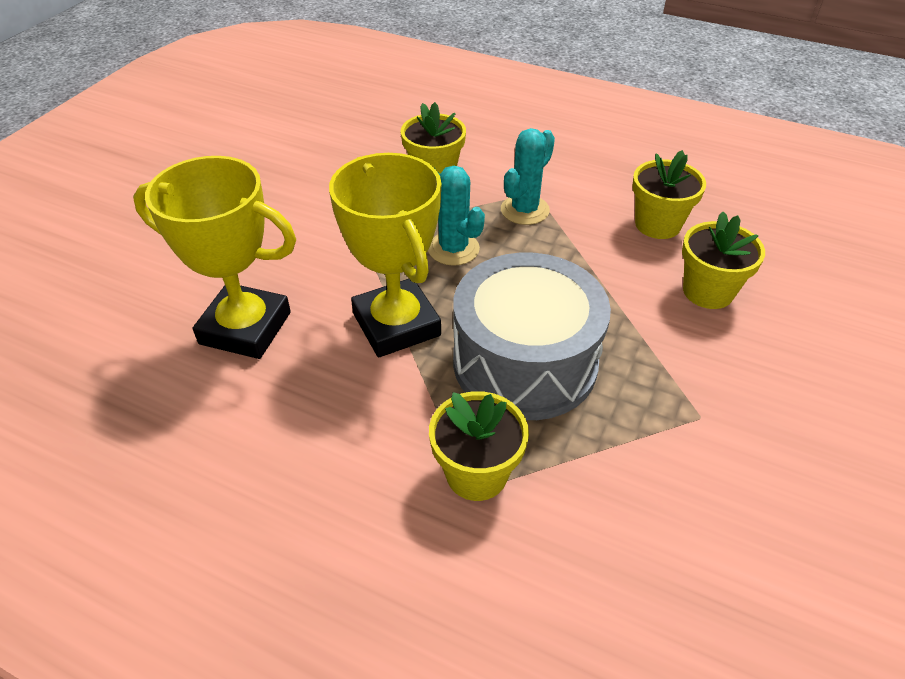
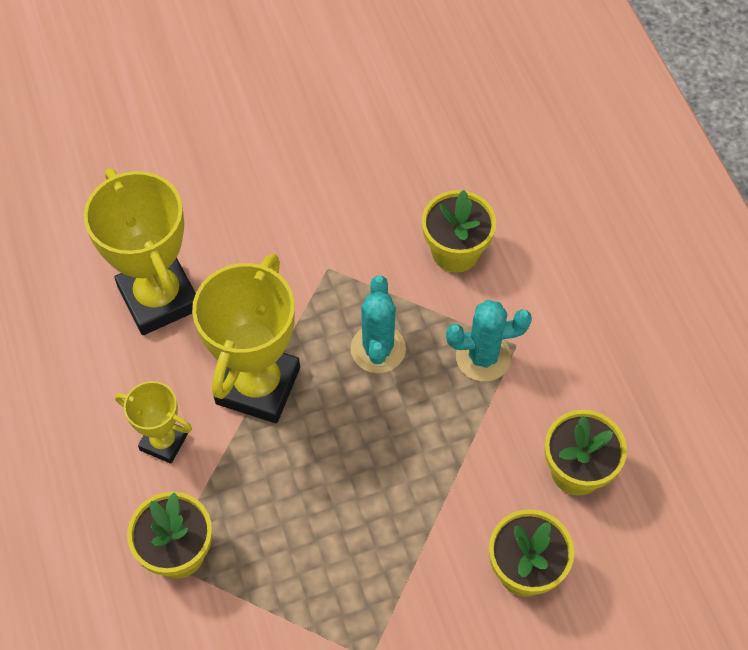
camera: 45 degrees right, 15 degrees up
(366, 411) = (164, 442): none -> yellow trophy
(525, 362) = (307, 500): grey drum -> none

